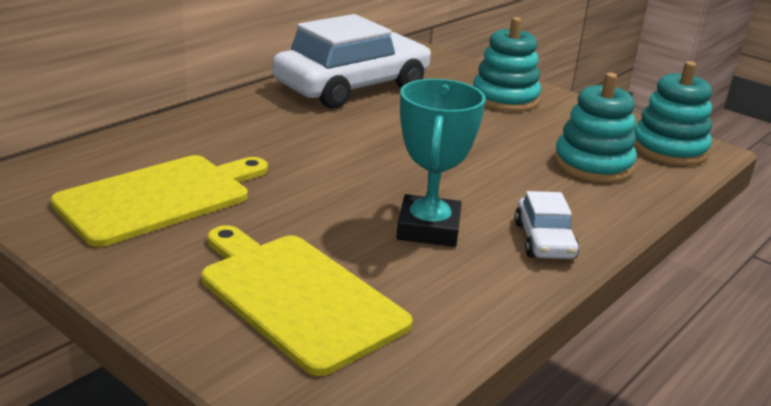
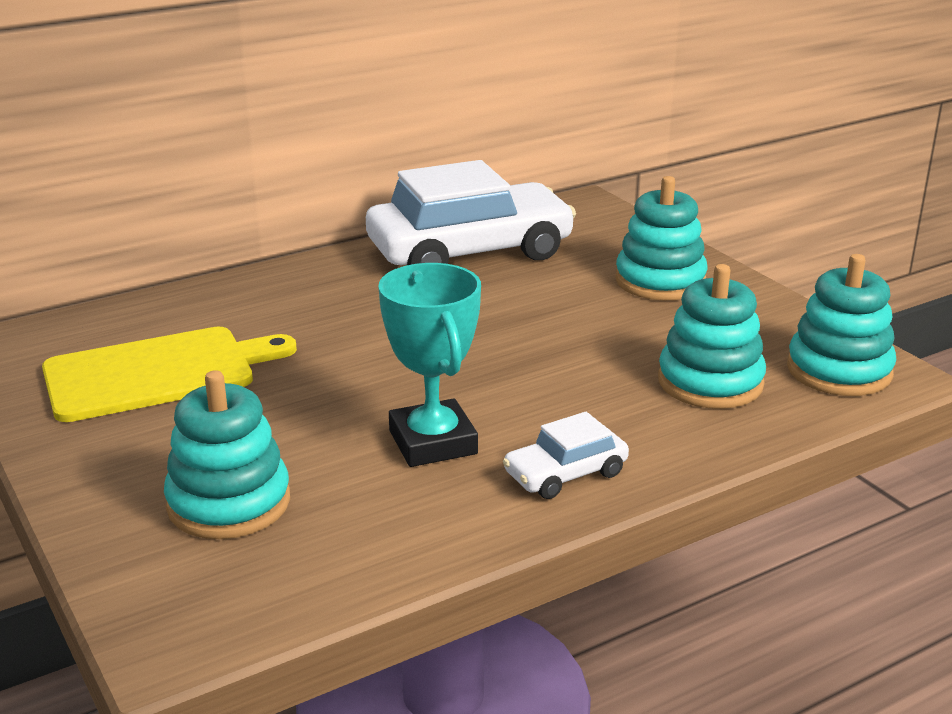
camera: 20 degrees right, 0 degrees up
(297, 296) = (229, 503): yellow cutting board -> turquoise stacking toy
(428, 228) = (433, 442): turquoise trophy -> turquoise trophy turned 45 degrees counterclockwise
(544, 240) = (565, 474): white car -> white car turned 45 degrees clockwise

